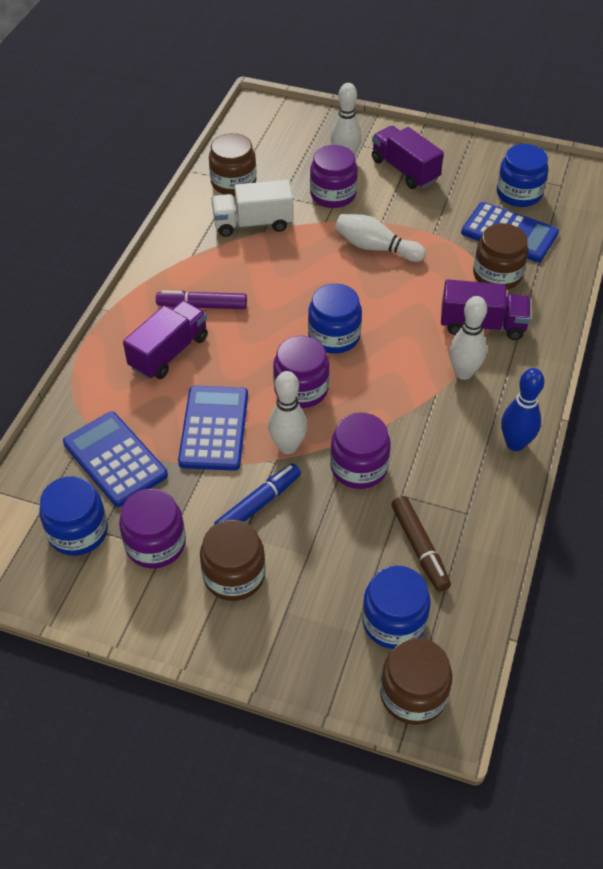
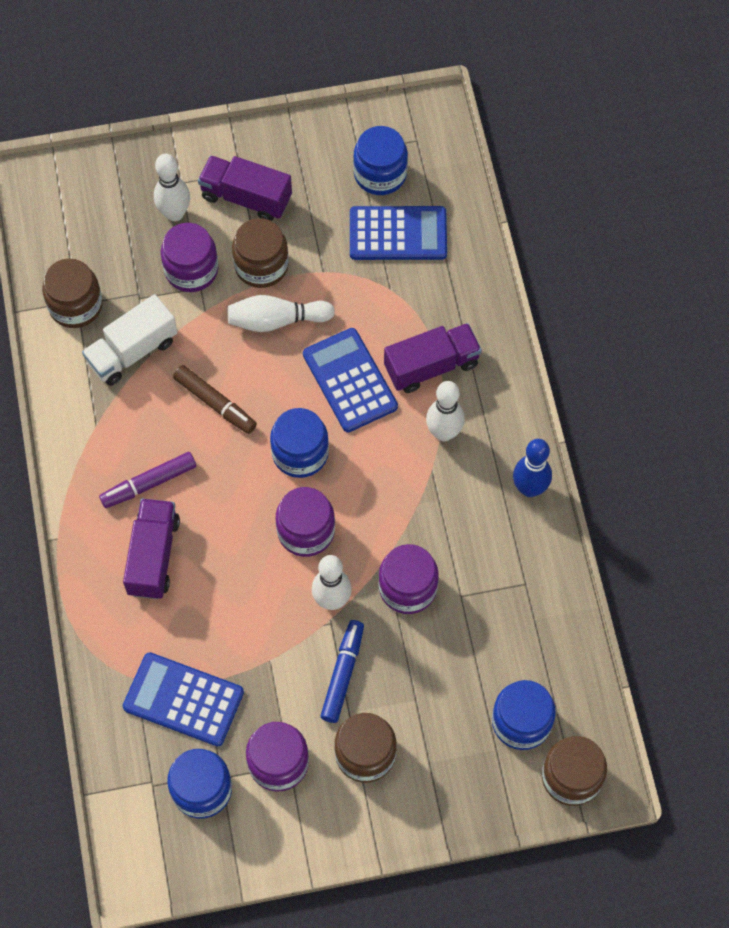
camera: 30 degrees left, 15 degrees up
(214, 428) = (252, 617): blue calculator -> blue calculator (350, 380)
(419, 548) = (504, 641): brown marker -> brown marker (215, 403)
(497, 275) = (413, 295): brown jar -> brown jar (261, 265)

